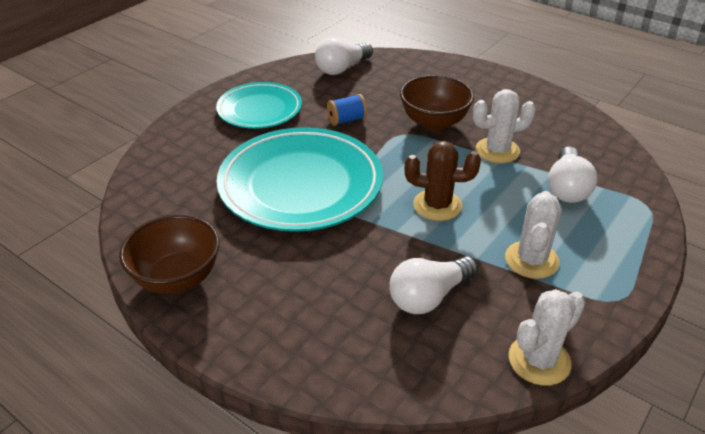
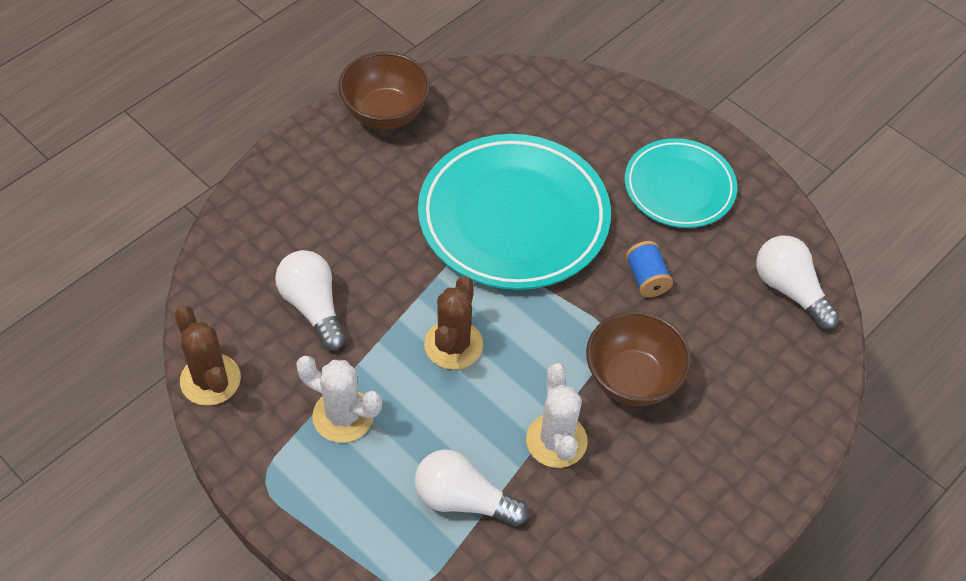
camera: 95 degrees right, 15 degrees up
(539, 360) = (210, 380): white cactus -> brown cactus

